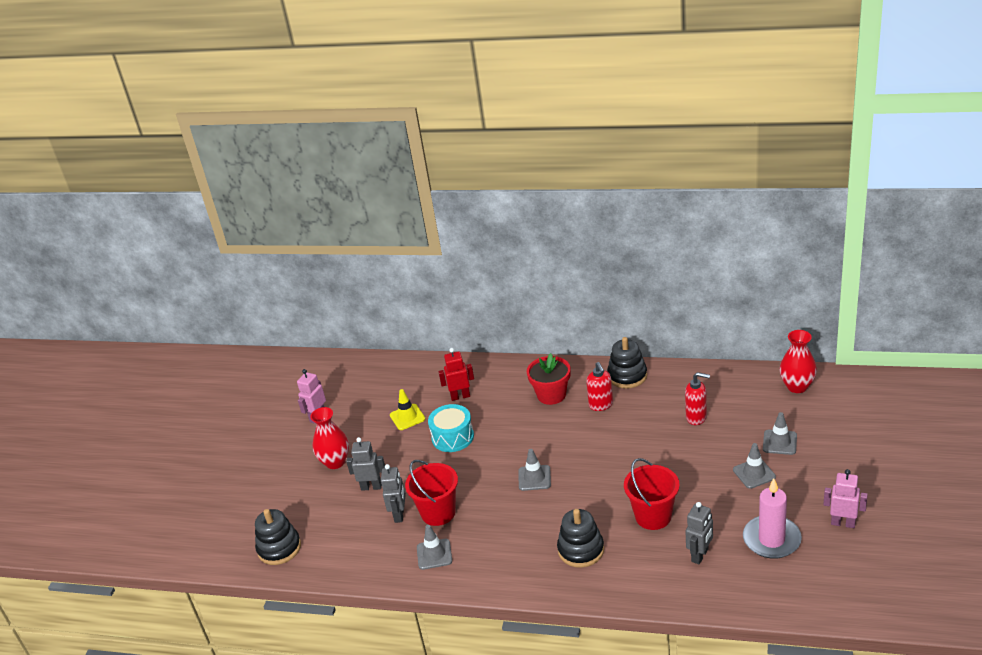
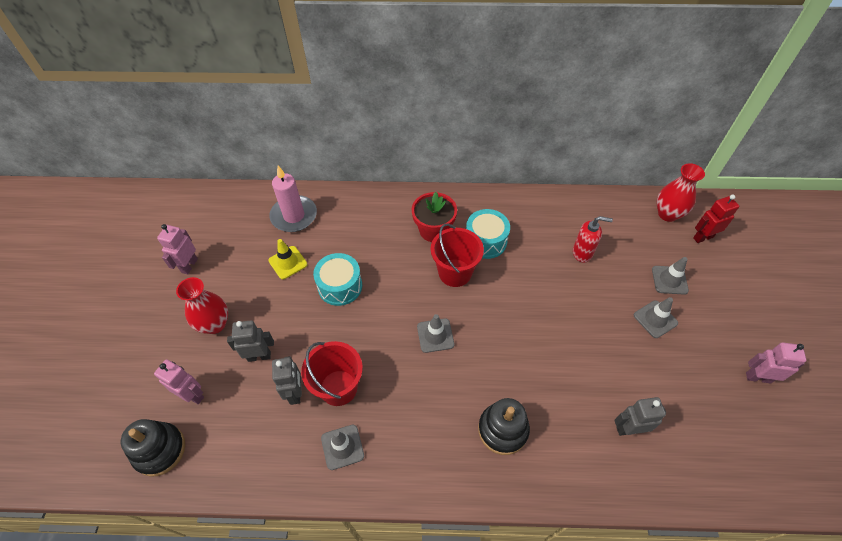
camera: 15 degrees left, 20 degrees up
(310, 512) = (193, 395): none -> pink robot
(460, 396) = (340, 235): red robot -> red robot (702, 237)
(601, 405) = (485, 241): red soap dispenser -> turquoise drum
(627, 376) = (504, 206): black stacking toy -> none
(653, 516) = (568, 379): red bucket -> red bucket (455, 273)
(700, 555) = (629, 429): grey robot -> grey robot turned 120 degrees counterclockwise
(771, 539) = (695, 403): pink candle -> pink candle (294, 216)

